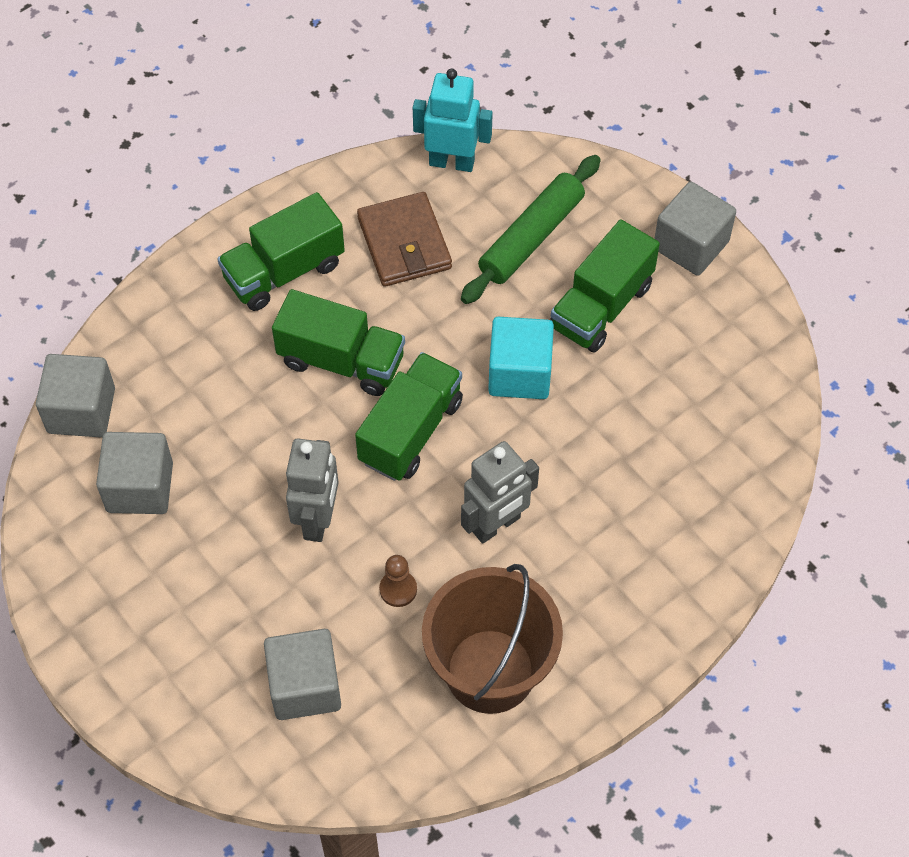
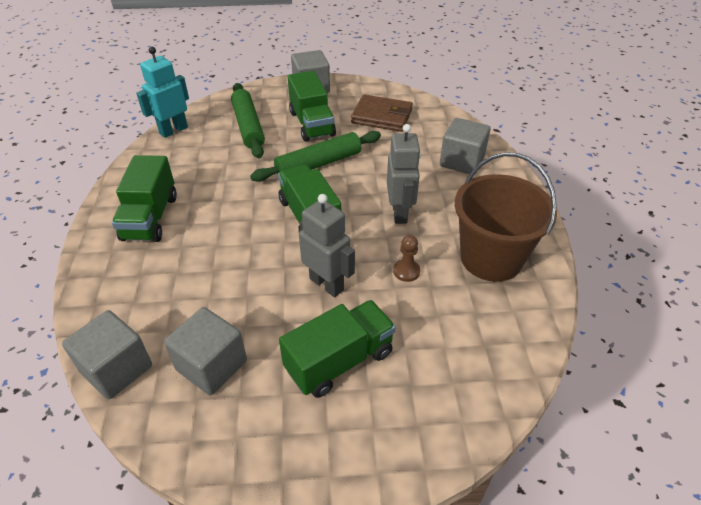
camera: 55 degrees left, 15 degrees down
(305, 686) = (440, 350): grey cube -> grey cube (462, 161)
(341, 361) = (235, 223): green truck -> green truck (339, 361)
(404, 243) = (195, 166): brown wallet -> brown wallet (382, 116)
(519, 373) = (318, 164): turquoise cube -> green rolling pin

